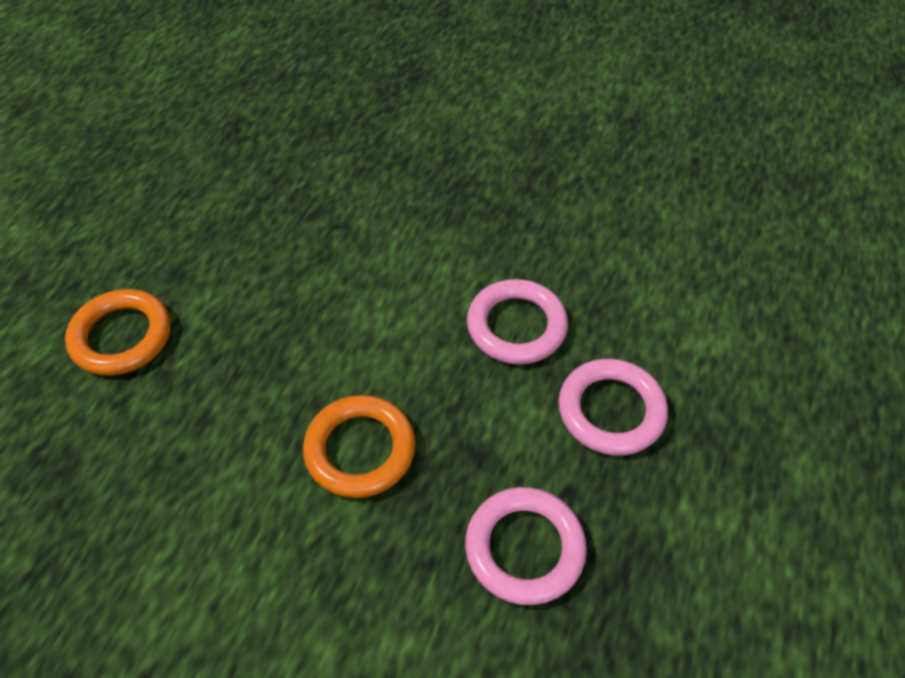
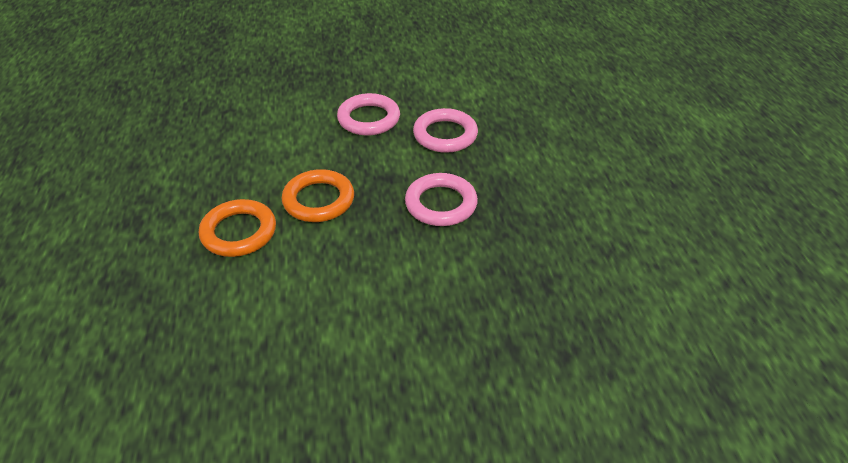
camera: 30 degrees left, 10 degrees down
(122, 336) = (119, 207): orange ring -> orange ring (239, 232)

